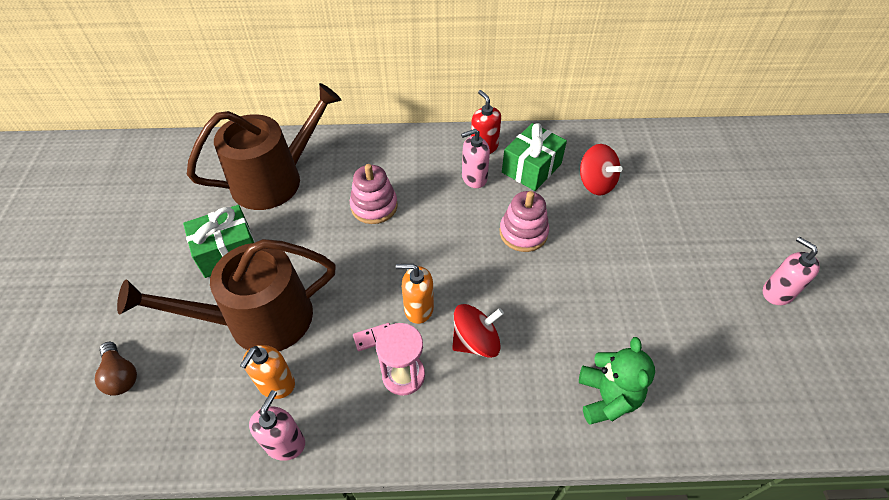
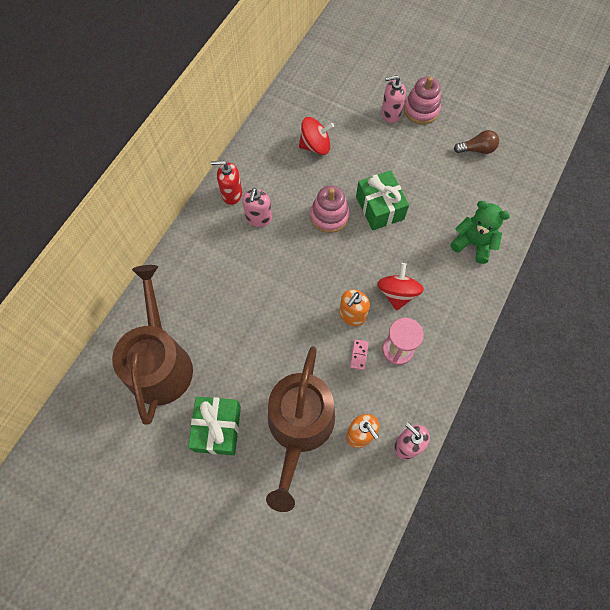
camera: 60 degrees left, 15 degrees up
(121, 375) = (292, 546): brown light bulb -> brown light bulb (476, 149)
(374, 206) = (241, 300): pink stacking toy -> pink stacking toy (421, 110)
(531, 168) = (274, 176): green gift -> green gift (379, 208)
(777, 292) = (457, 110): pink soap dispenser -> pink soap dispenser (390, 113)

